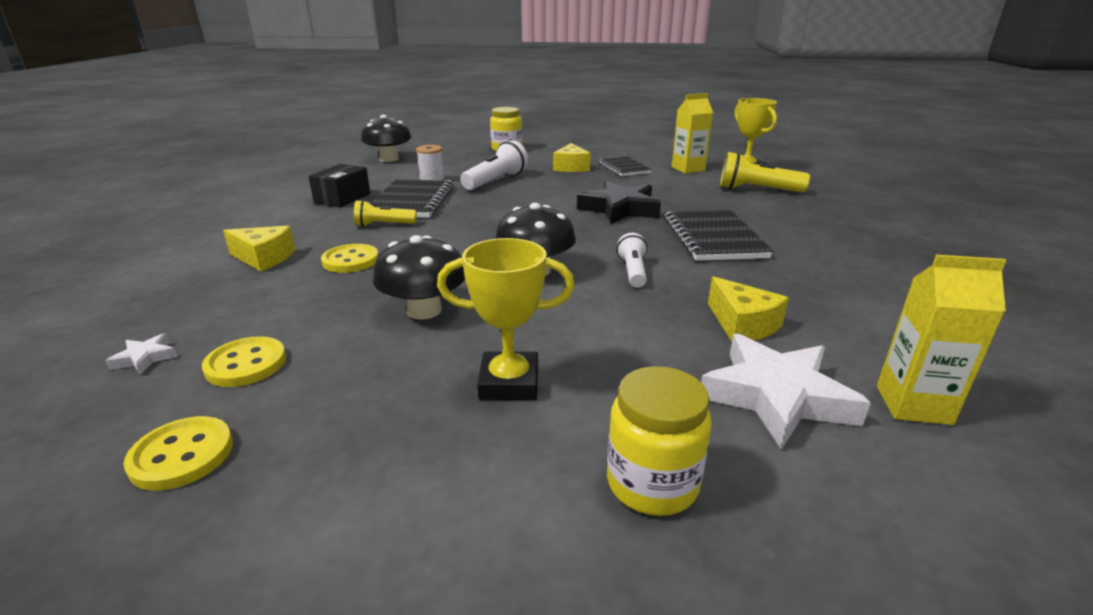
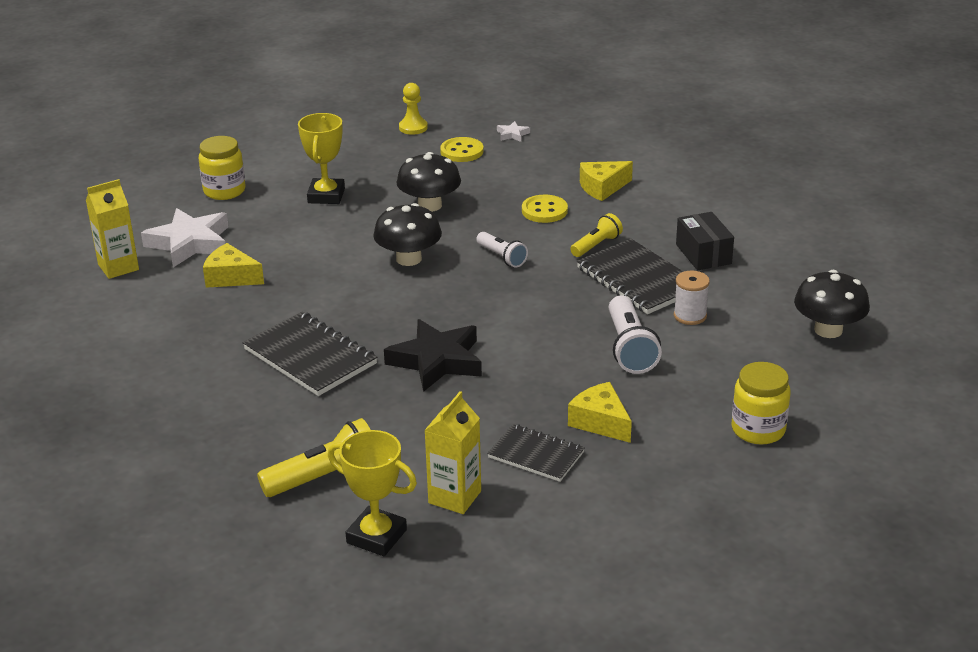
camera: 140 degrees right, 5 degrees up
(182, 455) = (413, 128): yellow button -> yellow pawn
(509, 383) = (326, 196): yellow trophy -> yellow trophy turned 45 degrees counterclockwise
(633, 271) = (339, 288): white flashlight -> white flashlight (502, 257)

